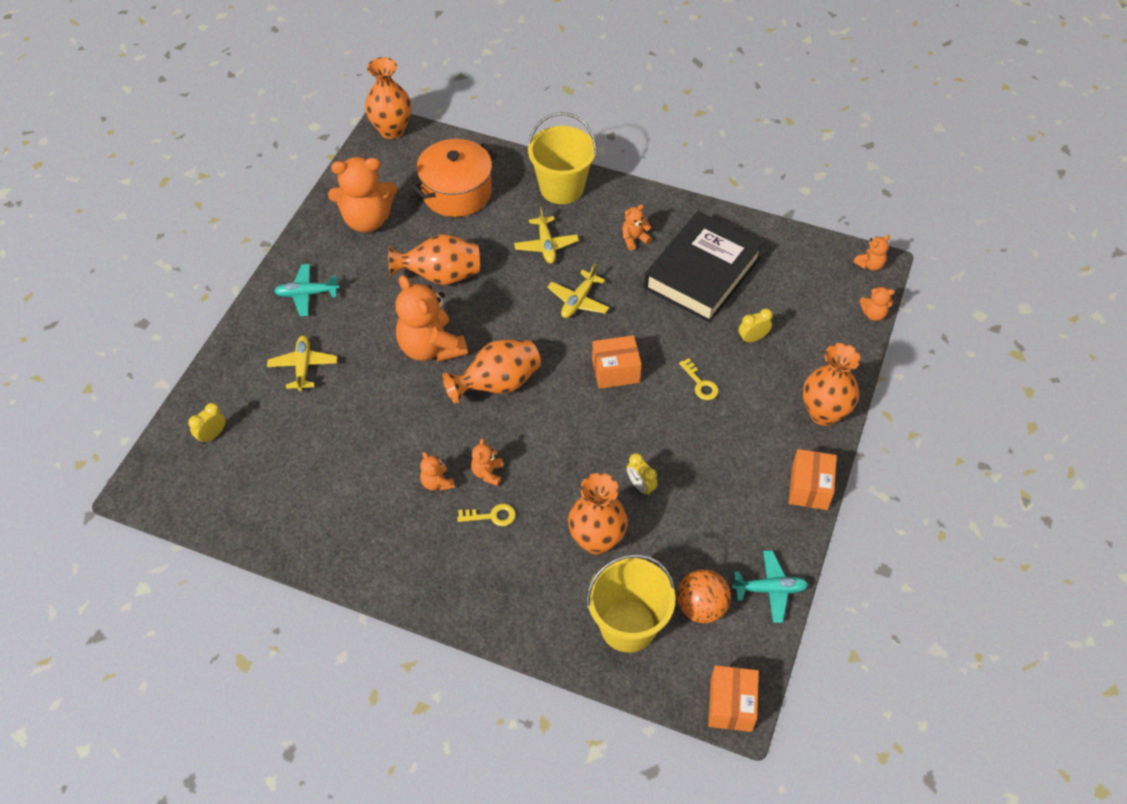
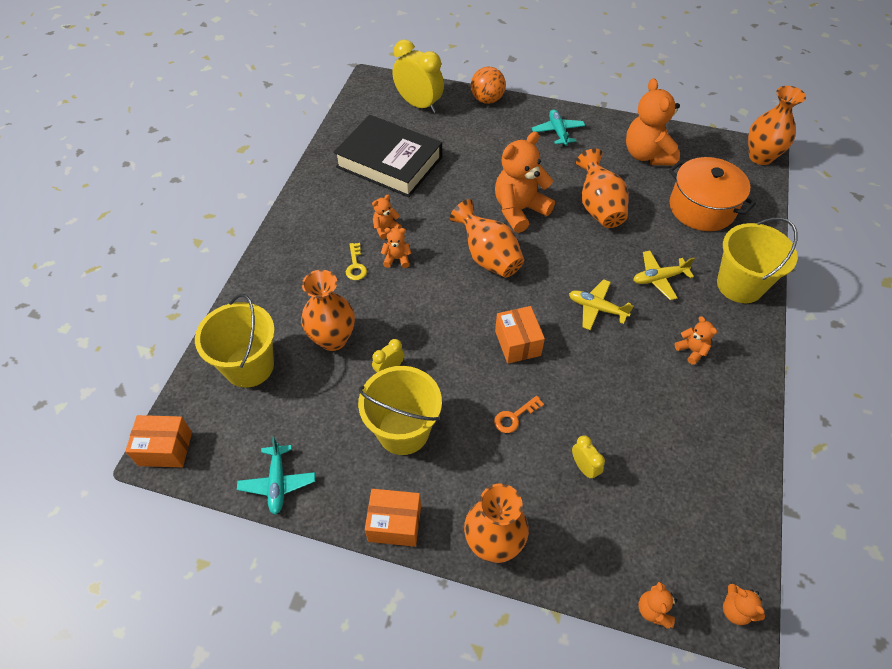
camera: 85 degrees right, 0 degrees up
(212, 435) = (419, 105): yellow clock -> yellow clock, size x2.10
(303, 367) = (486, 140): yellow plane -> none
(700, 384) = (514, 417): yellow key -> orange key
(701, 607) = (263, 422): orange ball -> orange ball (487, 99)
(702, 273) = (664, 416): black book -> black book (389, 162)
(713, 477) = (403, 431): none -> yellow bucket

